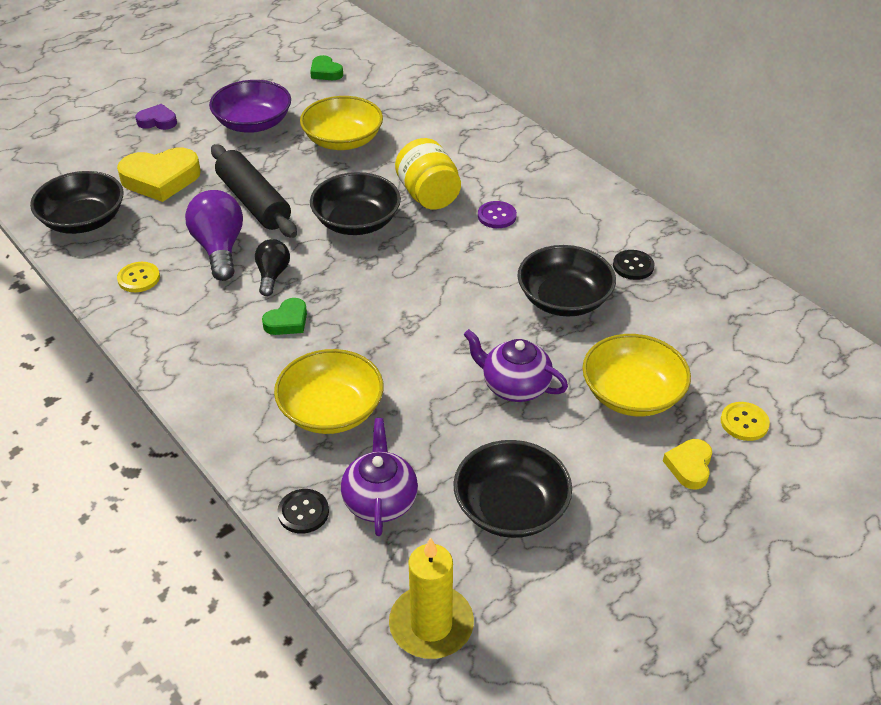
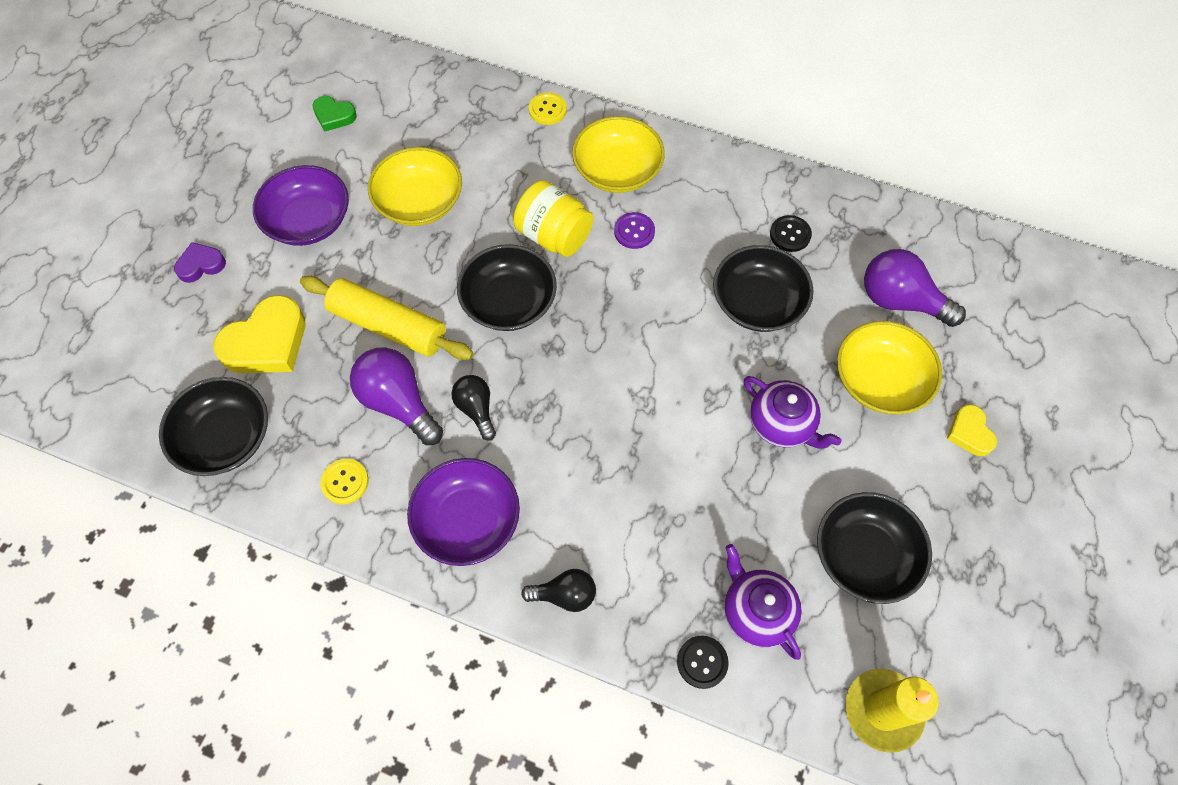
camera: 30 degrees left, 20 degrees up
(204, 338) = (467, 520): none -> purple bowl
(234, 417) = (564, 595): none -> black light bulb
(254, 202) = (388, 326): black rolling pin -> yellow rolling pin
(287, 321) = (532, 457): green heart -> none
(331, 410) = (646, 538): yellow bowl -> yellow bowl (617, 171)
(514, 386) = (782, 424): purple teapot -> purple teapot turned 135 degrees counterclockwise
(700, 348) = (900, 301): none -> purple light bulb
(744, 422) = (981, 364): yellow button -> yellow button (547, 110)

